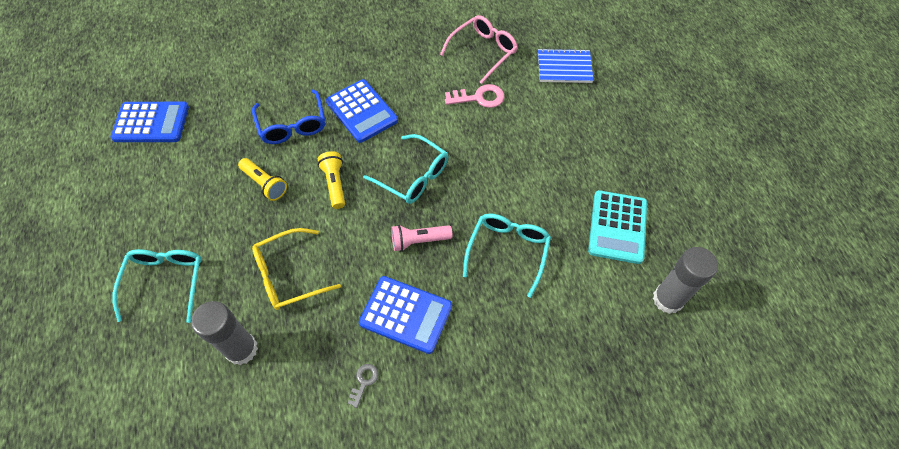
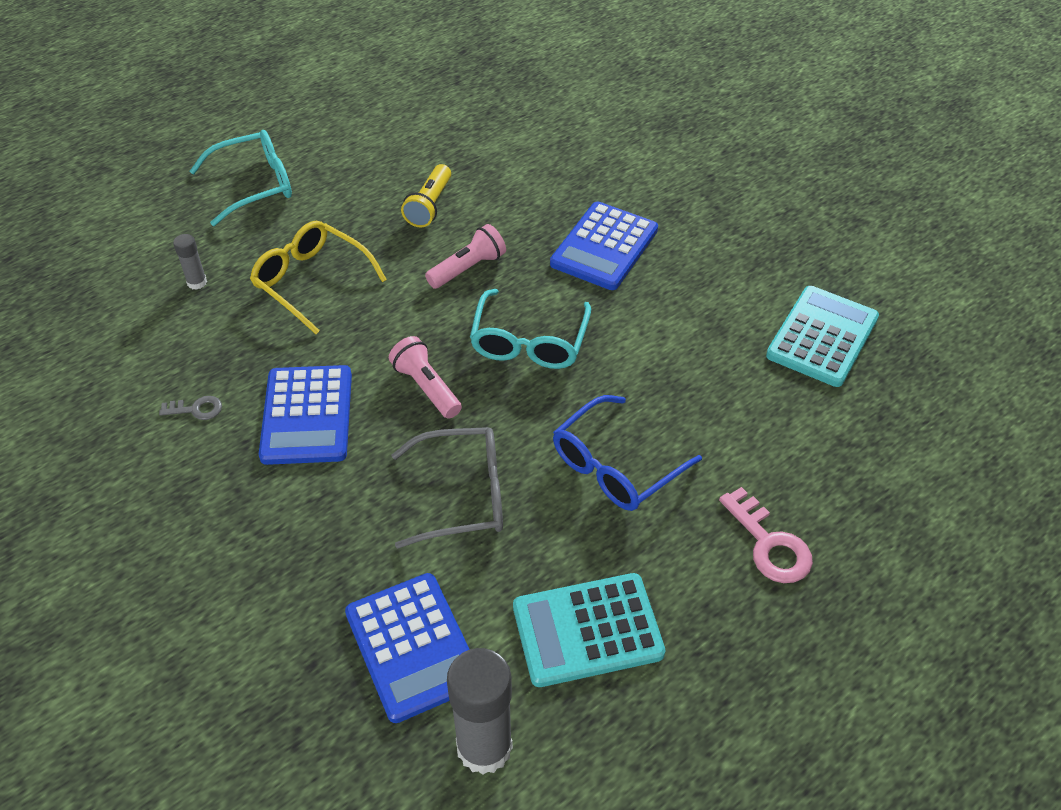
camera: 65 degrees right, 10 degrees down
(151, 123) = (458, 78): blue calculator -> blue calculator (413, 647)
(242, 349) = (197, 282): grey glue stick -> grey glue stick, size x0.48
(292, 125) = (535, 192): blue glasses -> blue glasses (615, 466)
(335, 184) = (468, 268): yellow flashlight -> pink flashlight
(479, 98) = (724, 364): pink key -> pink key (769, 544)
(483, 52) = (822, 337): pink glasses -> turquoise calculator
(508, 251) = (463, 495): turquoise glasses -> grey glasses
(564, 67) = (875, 453): blue notebook -> none

